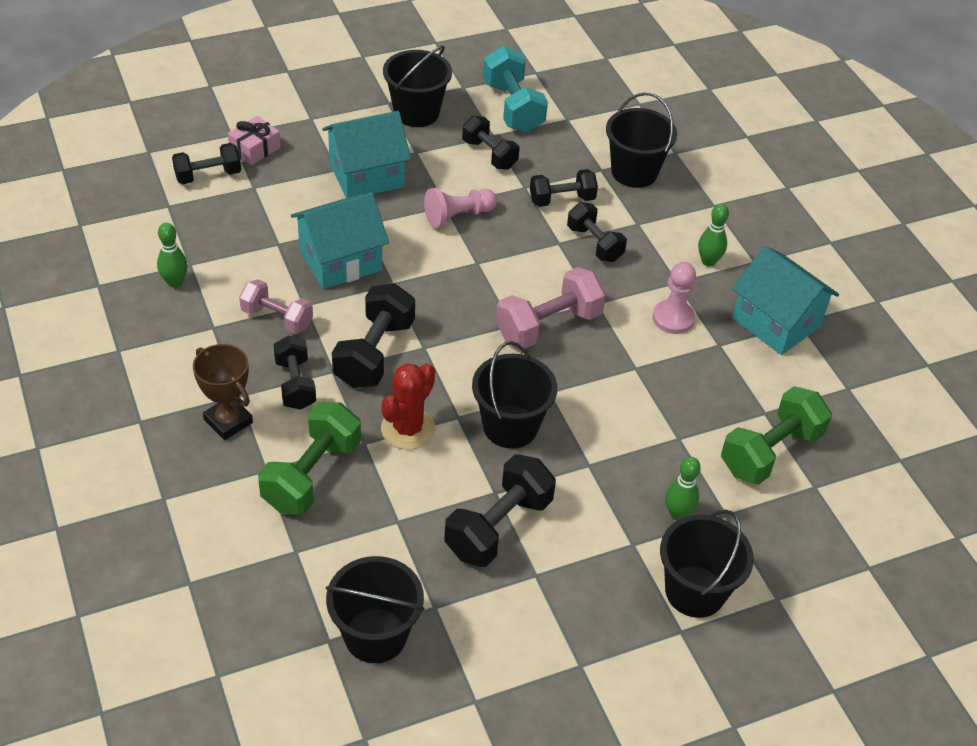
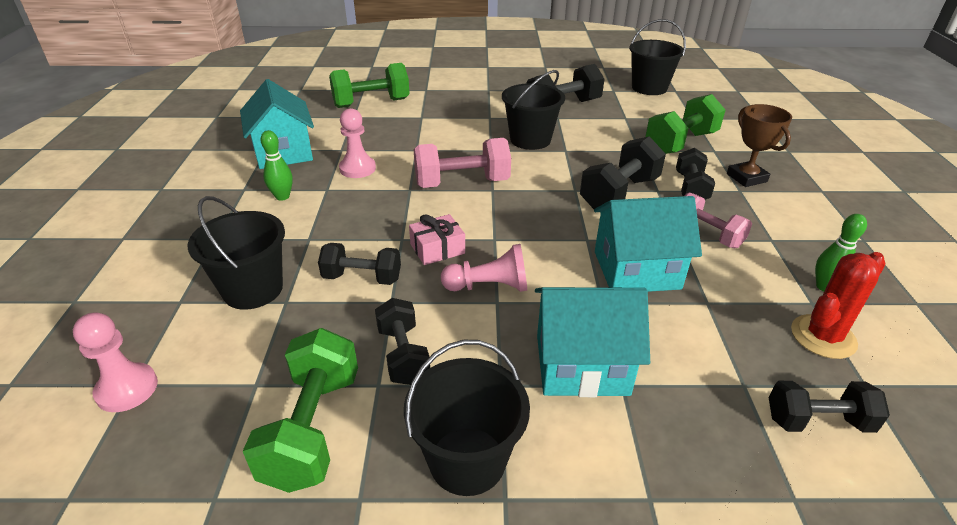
camera: 155 degrees left, 10 degrees down
(255, 149) = (748, 455): pink gift -> pink gift (437, 249)
(408, 429) = (605, 151): red cactus -> red cactus (823, 337)
(512, 107) = (313, 428): turquoise dumbbell -> green dumbbell
(594, 244) = (368, 230): black dumbbell -> none
(639, 101) = (127, 389): none -> pink pawn
(677, 513) = (453, 94): green bowling pin -> none
(695, 591) = (469, 74): black bucket -> none

